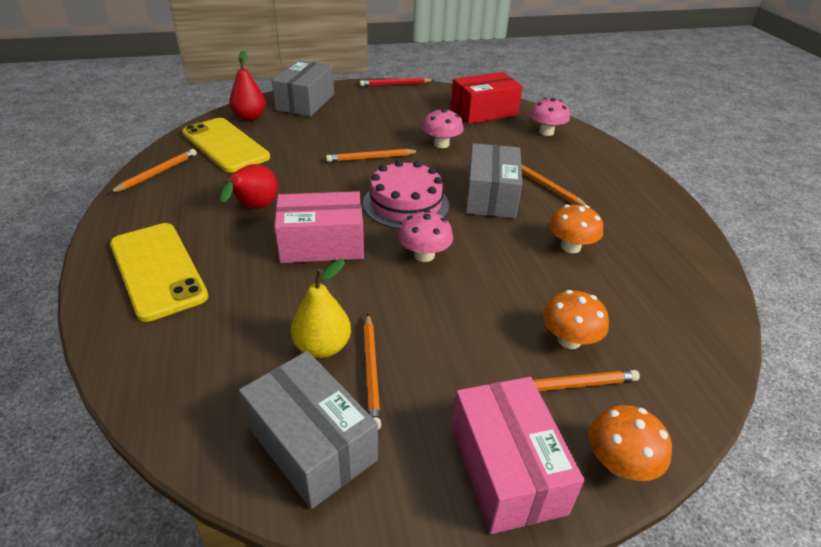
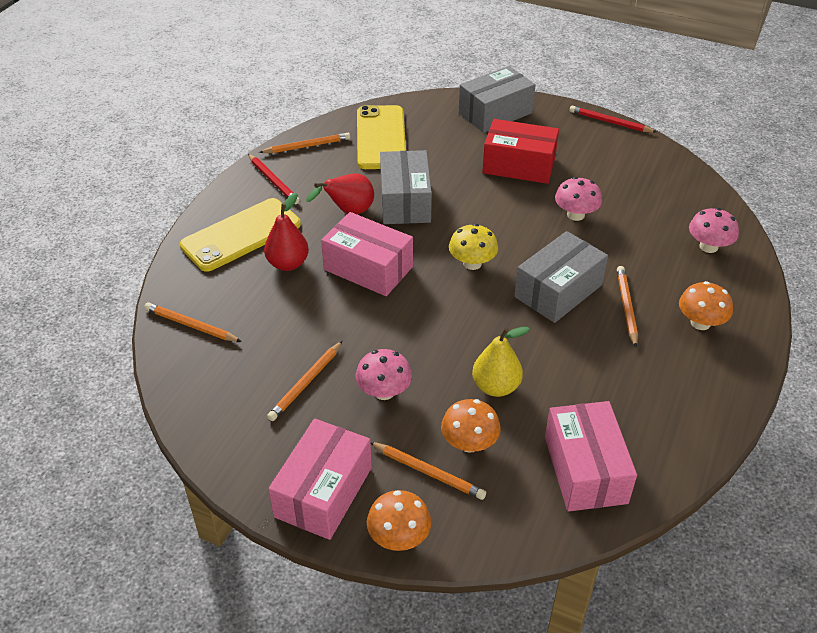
camera: 40 degrees right, 5 degrees up
(148, 211) = (273, 181): none -> red pencil
(158, 270) = (241, 235): yellow phone -> yellow phone turned 45 degrees clockwise
(250, 117) = (428, 113): red pear -> red pear (288, 264)
(311, 443) = (228, 405): grey box -> grey box (405, 201)
(322, 347) = (292, 348): yellow pear -> yellow pear (496, 387)
(371, 158) = (491, 202): orange pencil -> orange pencil (191, 325)
(406, 204) = (472, 263): pink cake -> yellow mushroom
(424, 255) = (436, 317): pink mushroom -> pink mushroom (384, 391)
(484, 111) = (668, 193): red box -> red box (519, 165)
(570, 246) = (571, 373): orange mushroom -> orange mushroom (700, 323)
(667, 309) = (585, 469): none -> pink box

